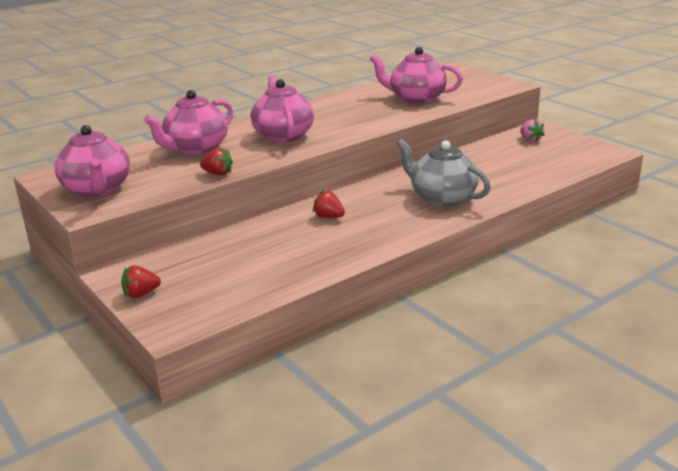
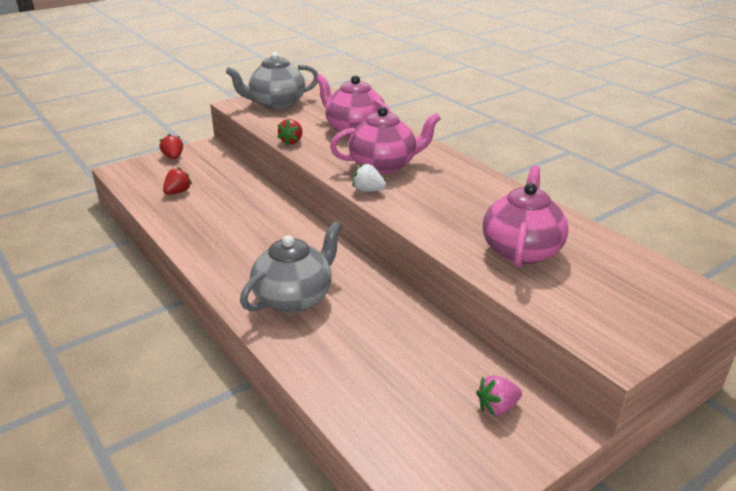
camera: 90 degrees right, 5 degrees up
(97, 189) = (276, 103): pink teapot -> grey teapot
(328, 217) = (269, 227): red strawberry -> red strawberry (178, 192)
(332, 139) = (368, 190): none -> white strawberry

